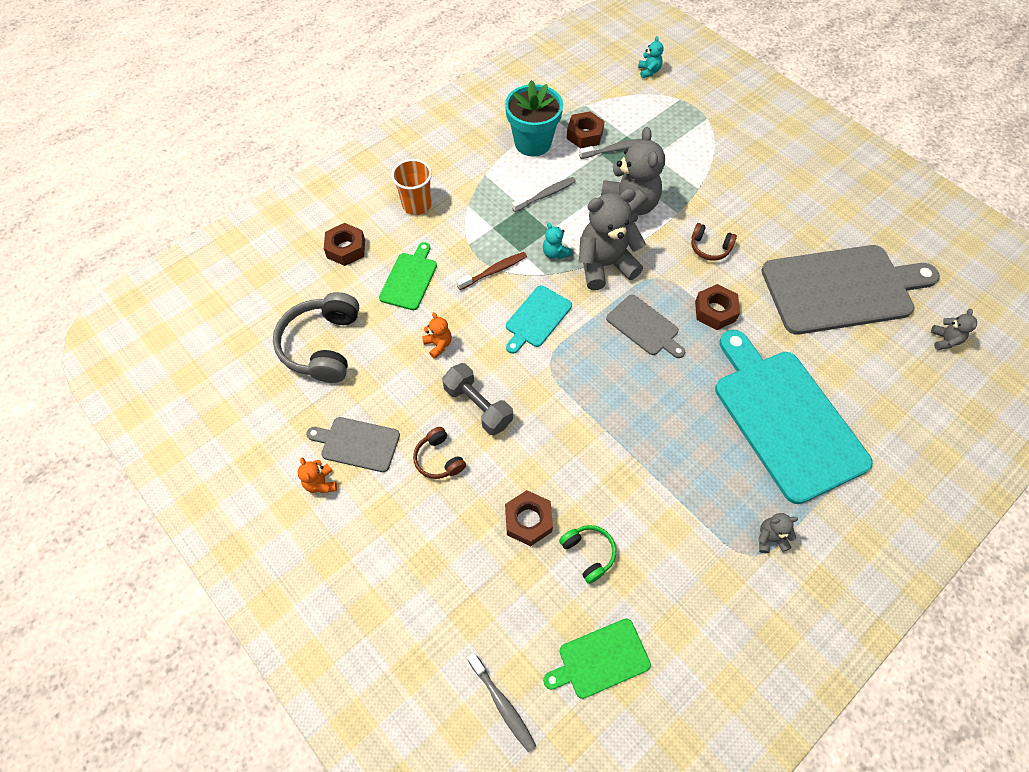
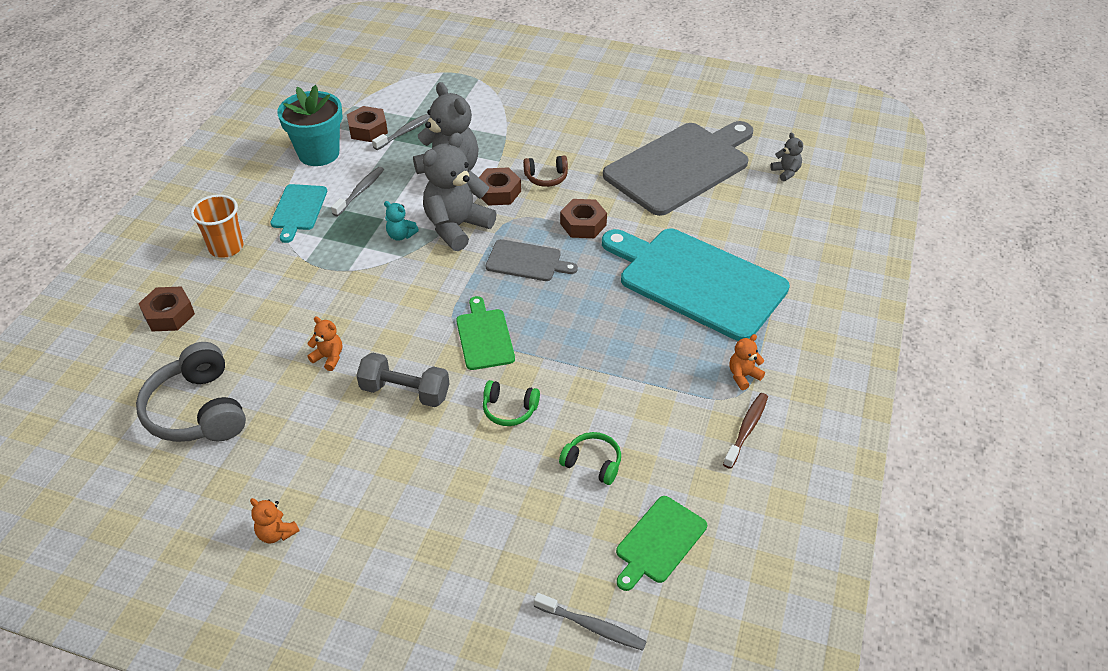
camera: 30 degrees left, 15 degrees down
(357, 444) = (295, 480): grey cutting board -> none
(409, 279) = (260, 314): green cutting board -> green cutting board (484, 337)
(439, 459) = (393, 454): brown headphones -> none
(494, 271) = (348, 273): brown toothbrush -> brown toothbrush (747, 429)
(528, 520) = (518, 464): brown nut -> brown nut (498, 192)
(537, 318) = (417, 295): turquoise cutting board -> turquoise cutting board (298, 209)
(549, 465) = (509, 409): none -> green headphones
(649, 71) = (399, 59): turquoise teddy bear -> none
(770, 538) = (743, 376): grey teddy bear -> orange teddy bear

